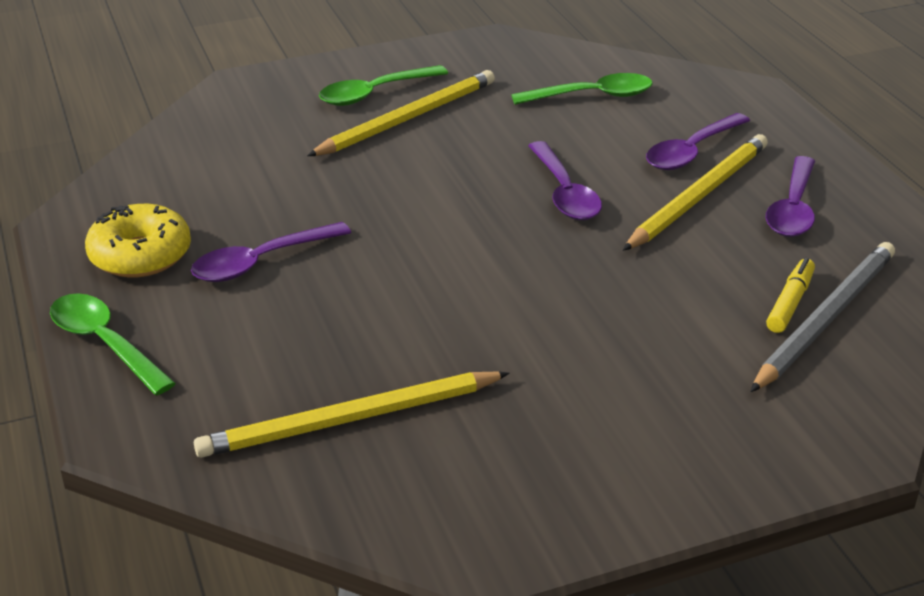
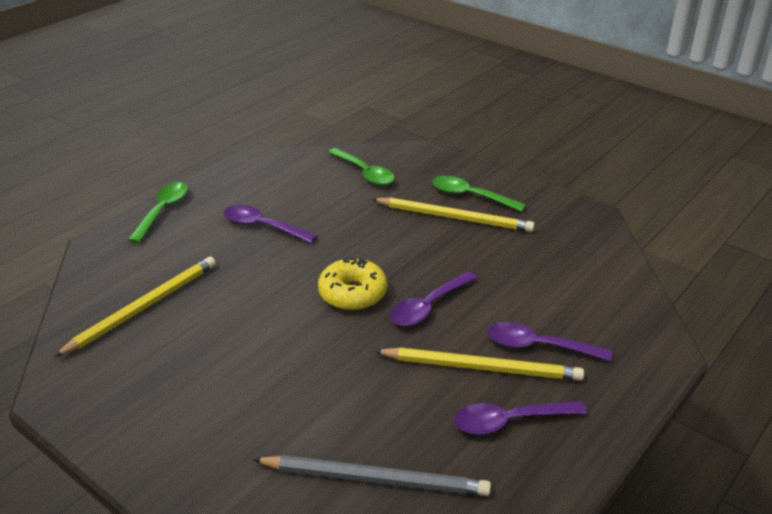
camera: 60 degrees right, 0 degrees up
(140, 255) = (241, 190): yellow donut -> yellow donut (353, 293)
(350, 419) = (144, 307): yellow pencil -> yellow pencil turned 90 degrees clockwise
(592, 96) = (564, 278): green spoon -> green spoon (365, 173)
(790, 303) = (381, 454): yellow marker -> none

